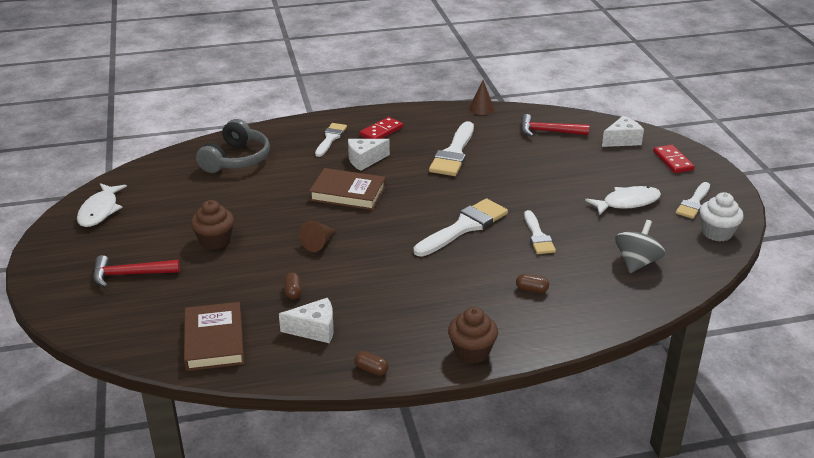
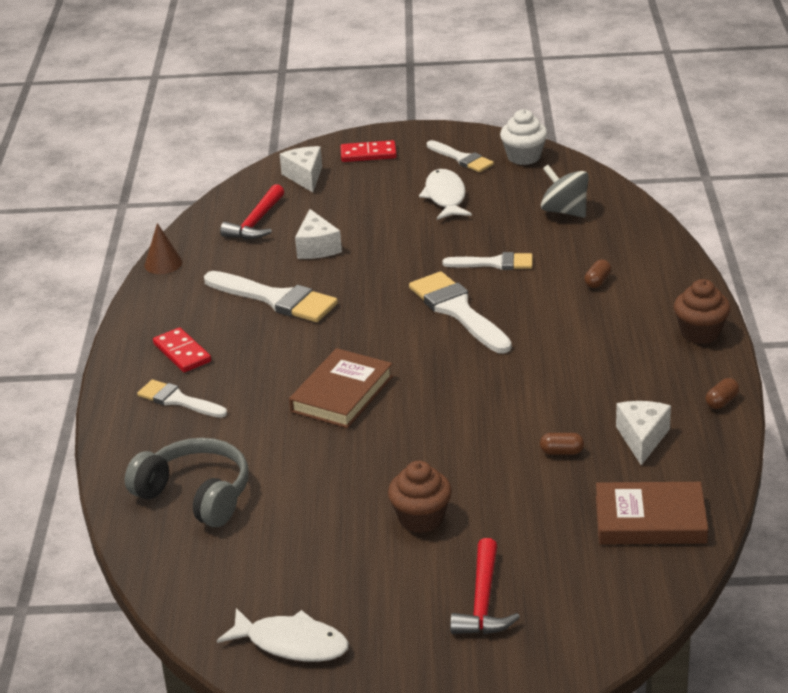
camera: 75 degrees left, 0 degrees up
(319, 243) = (457, 426): brown cone -> none
(365, 160) = (258, 373): white cheese -> white cheese (317, 247)

